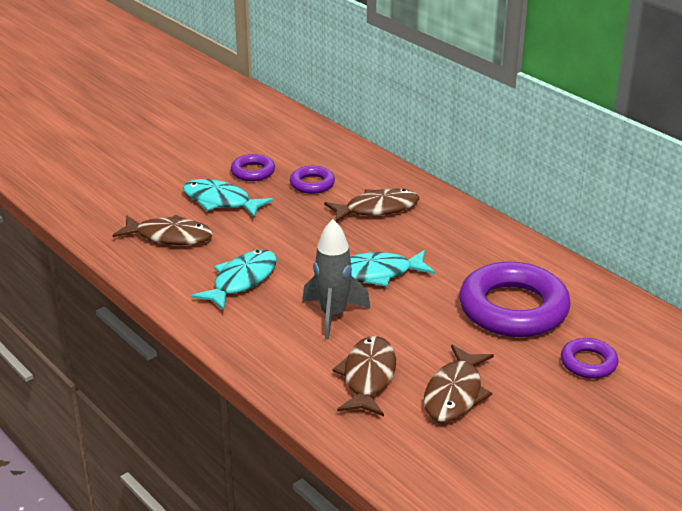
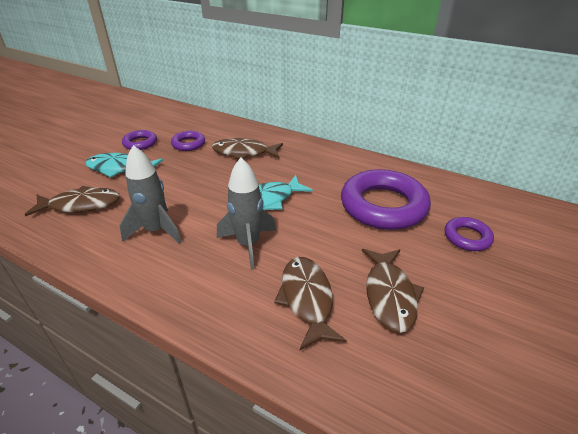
camera: 20 degrees left, 5 degrees up
(242, 280) = (156, 231): turquoise fish -> grey rocket
(377, 209) = (244, 152): brown fish -> brown fish turned 135 degrees counterclockwise

